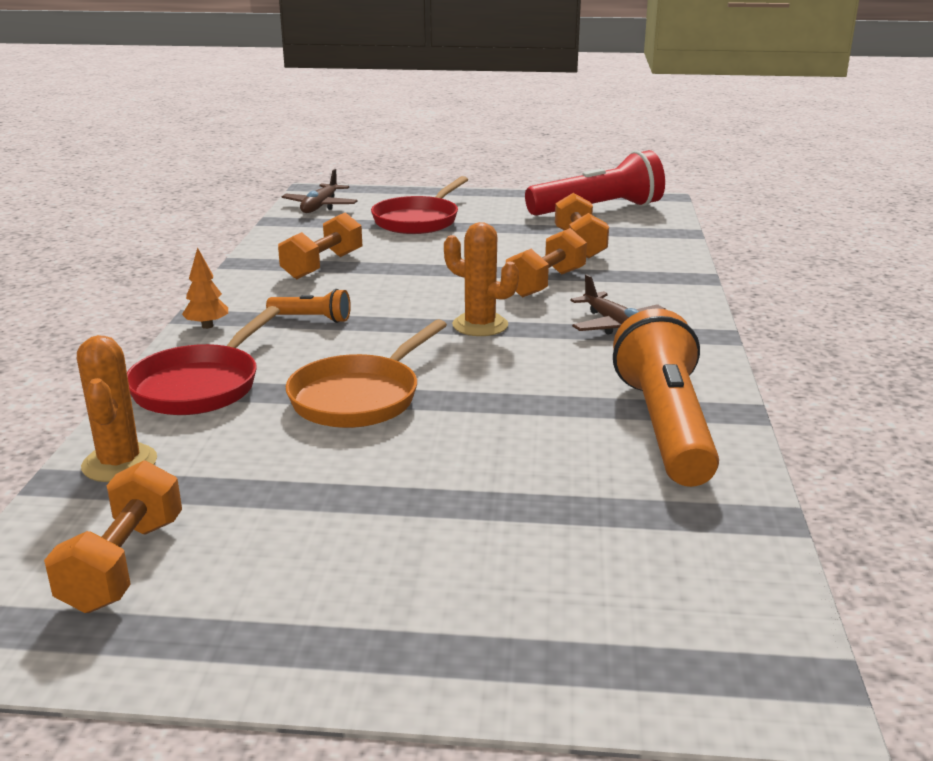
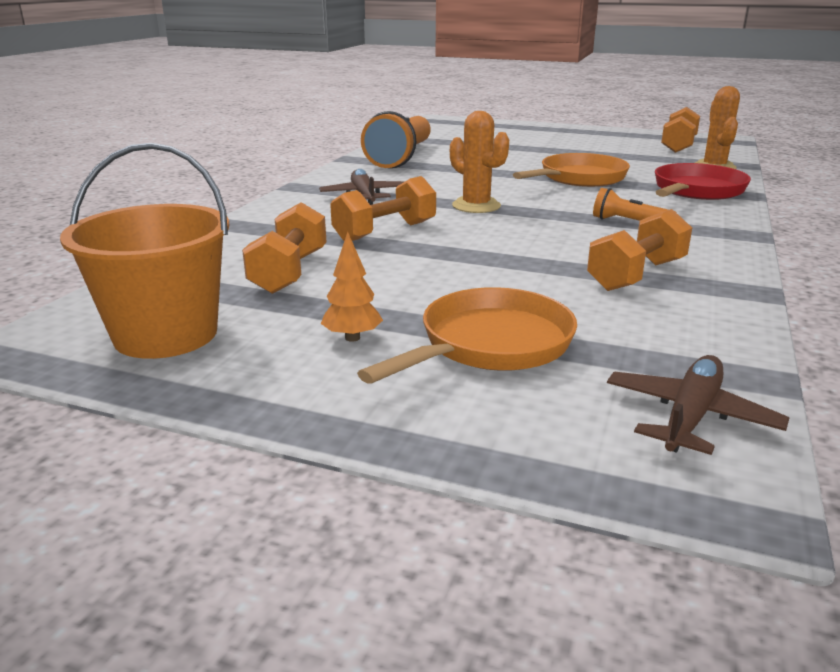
camera: 165 degrees left, 0 degrees up
(207, 326) = (728, 225): orange tree -> orange tree (352, 338)
(418, 220) = (490, 345): red pan -> orange pan
(597, 210) = (166, 334): red flashlight -> orange bucket

